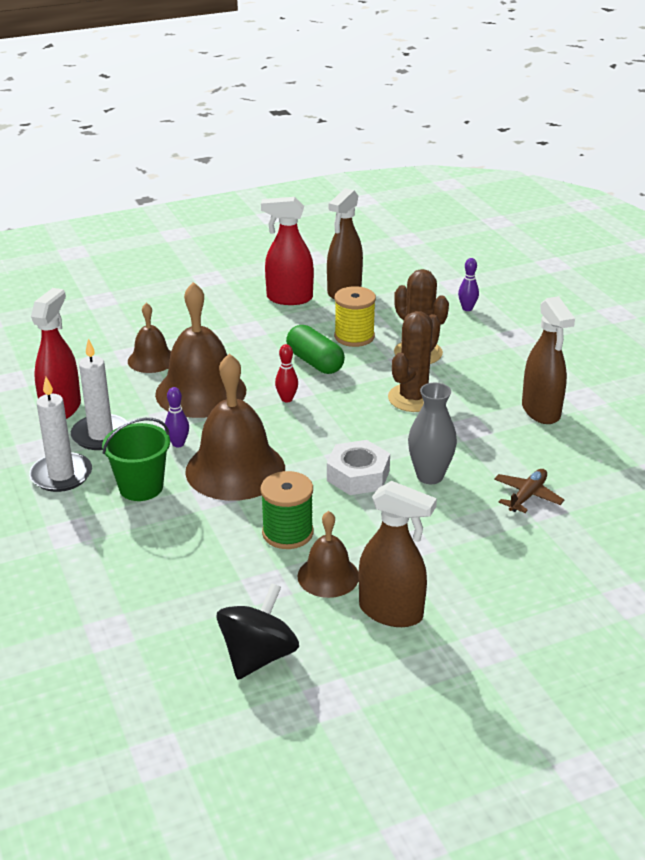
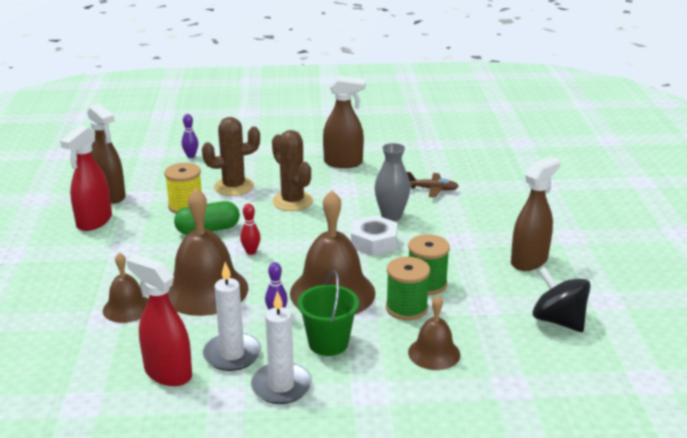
camera: 70 degrees left, 5 degrees down
(229, 527) = (406, 308): none -> green spool
(328, 576) = (483, 277): brown bell -> brown bell (434, 353)
(527, 496) = (432, 189): brown plane -> brown plane turned 135 degrees clockwise

